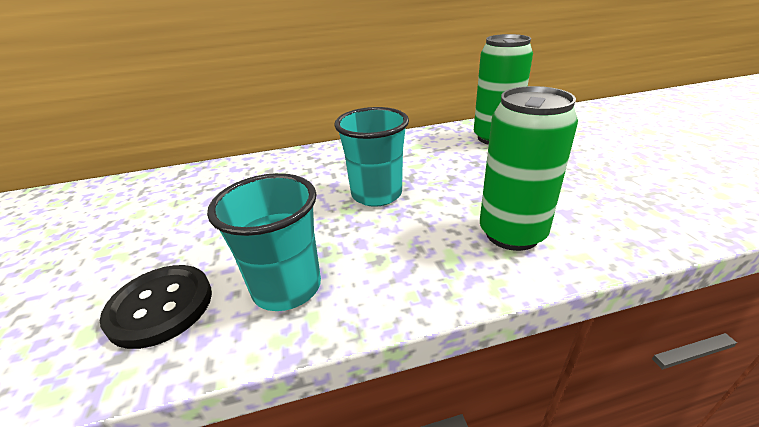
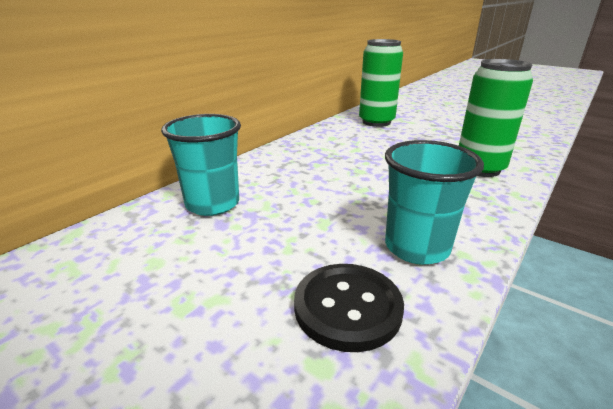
camera: 40 degrees left, 5 degrees down
(376, 194) = (364, 173): turquoise cup -> turquoise cup (212, 204)

